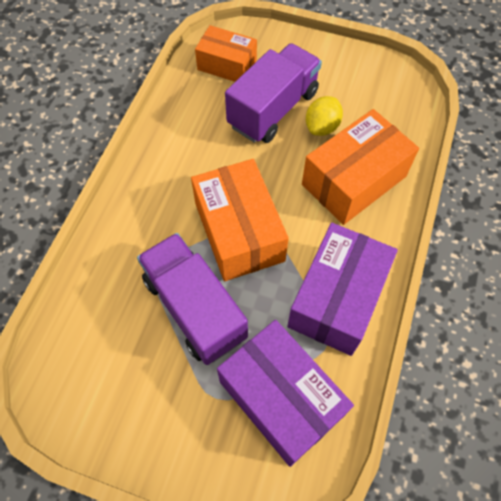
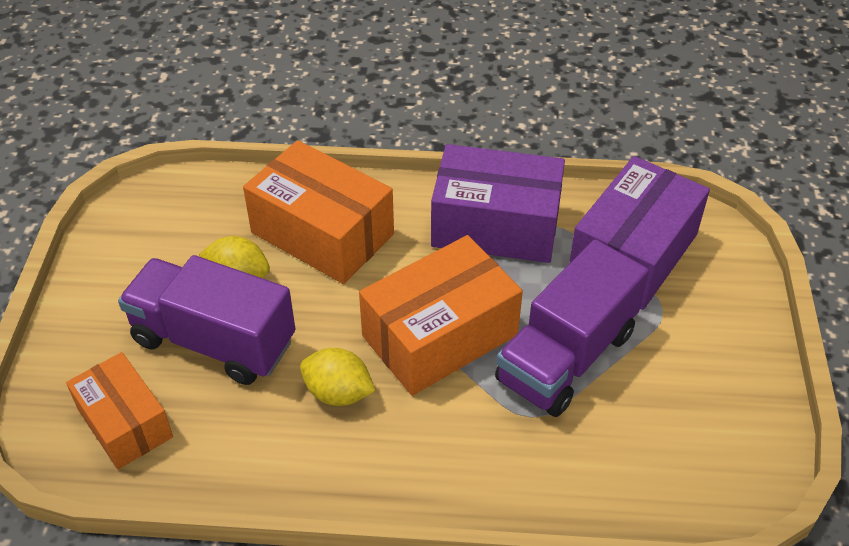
camera: 105 degrees left, 15 degrees down
(212, 165) = (338, 393): none -> yellow lemon
(227, 65) = (125, 423): orange box -> orange box turned 45 degrees counterclockwise

